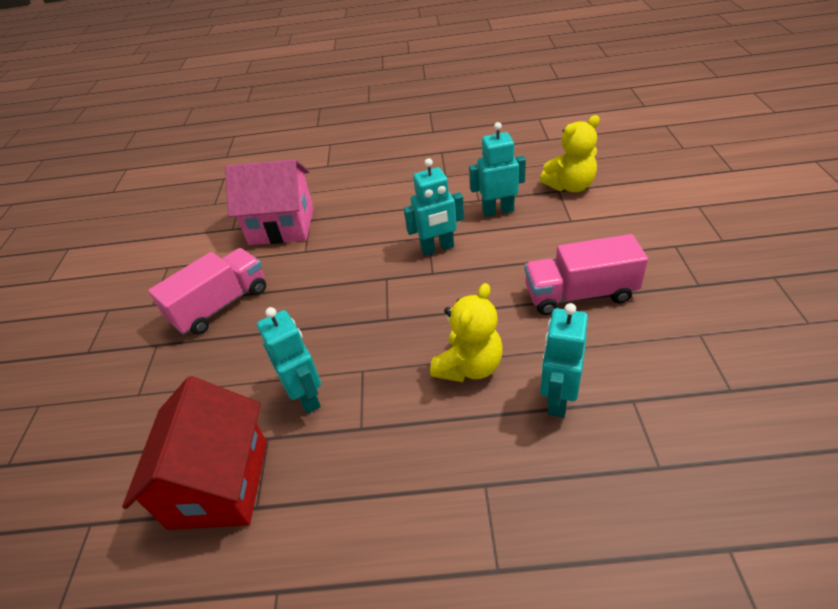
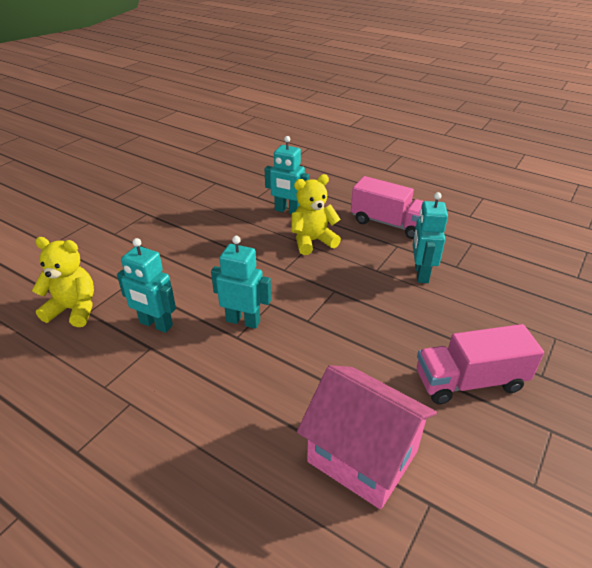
camera: 150 degrees left, 5 degrees down
(219, 484) = (492, 259): red house -> none
(557, 399) = (287, 211): turquoise robot -> turquoise robot turned 60 degrees clockwise
(579, 294) = (206, 240): pink truck -> pink truck (389, 223)

